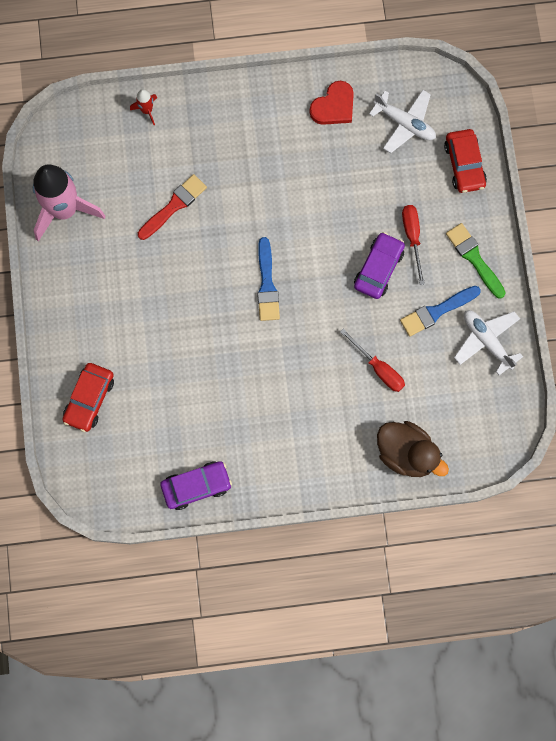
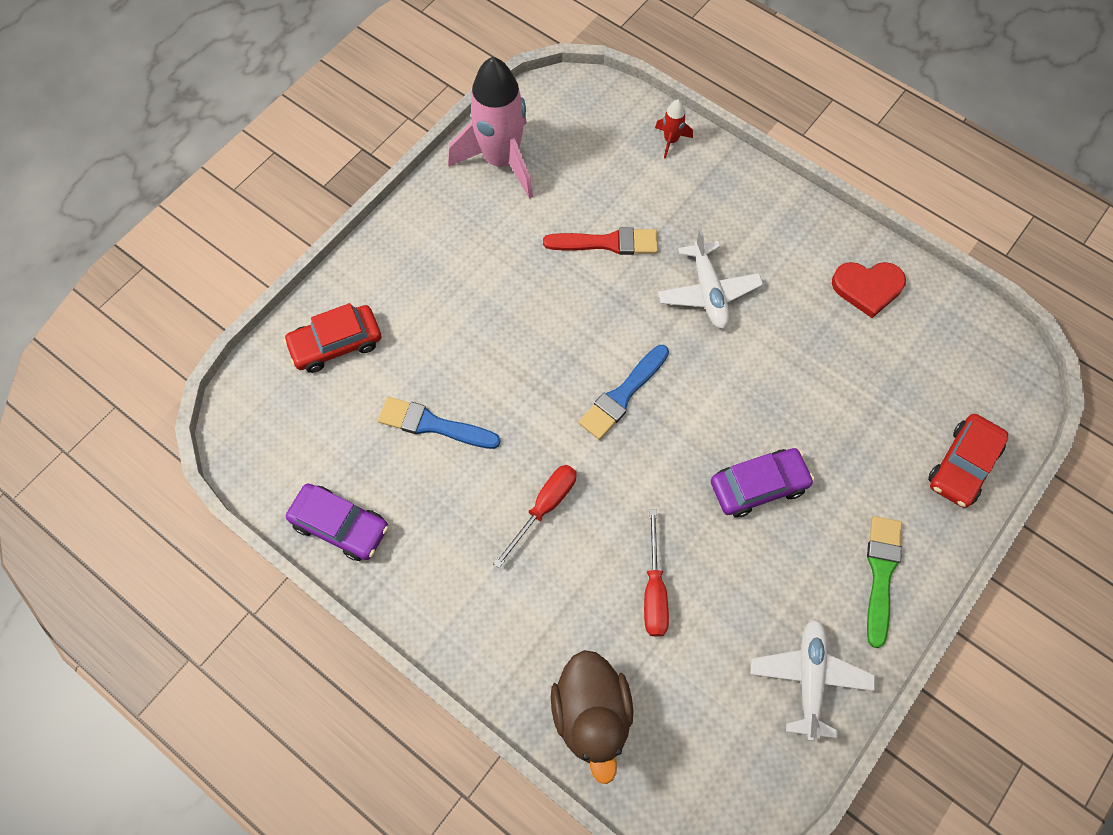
camera: 45 degrees right, 10 degrees down
(404, 123) = (932, 367): white plane -> white plane (708, 292)
(412, 237) = (829, 488): red screwdriver -> red screwdriver (544, 507)
(436, 311) = (781, 591): blue brush -> blue brush (433, 425)

